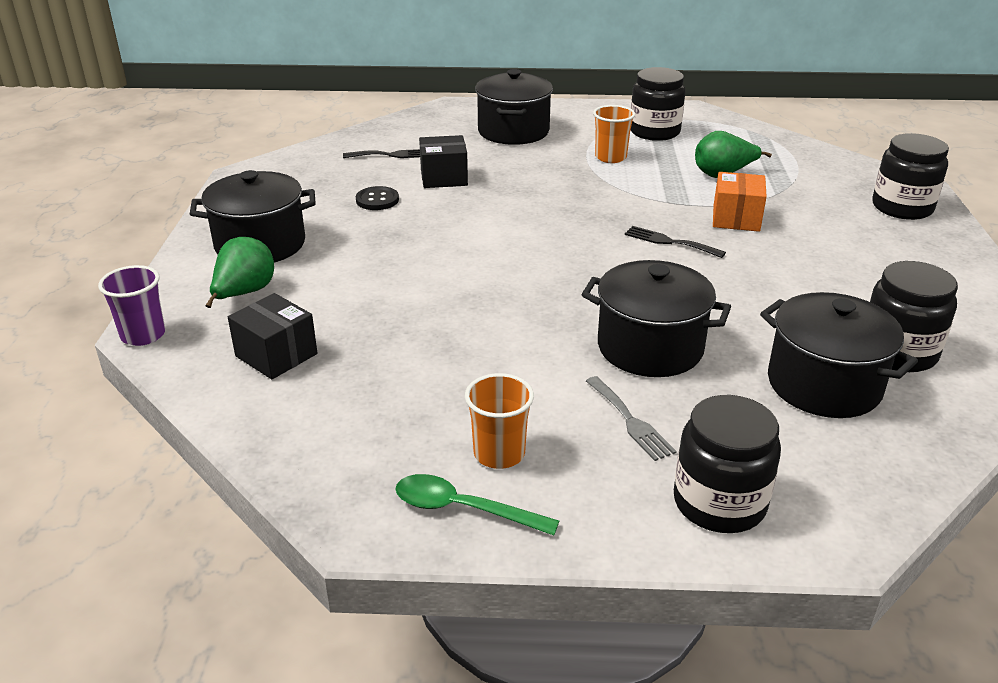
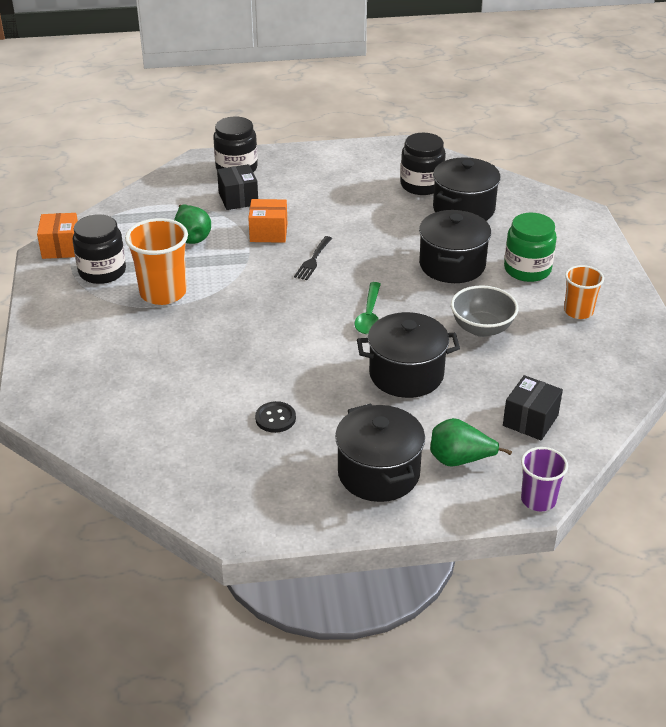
camera: 100 degrees left, 5 degrees up
(391, 155) = (171, 428): black fork -> none
(444, 178) = (220, 384): black box -> black box (238, 199)
(463, 509) = (627, 318): green spoon -> green spoon (369, 315)
(484, 349) = (482, 328): none -> grey bowl
(513, 131) = (105, 354): black pot -> black pot (406, 374)
(610, 157) = (163, 293): orange cup -> orange cup, size x1.63
(630, 421) = (527, 269): grey fork -> green jar
(700, 115) = (61, 247): none -> orange box
(719, 503) = (576, 242): black jar -> none

